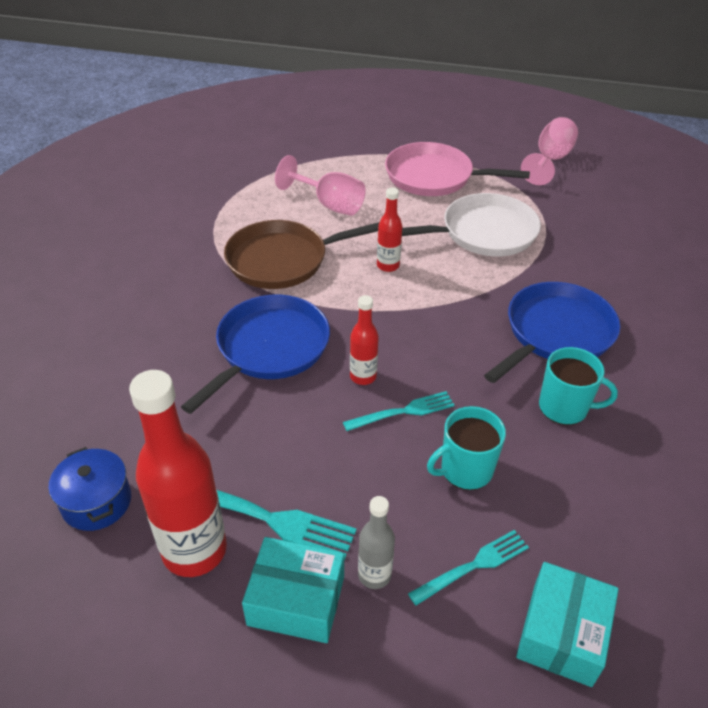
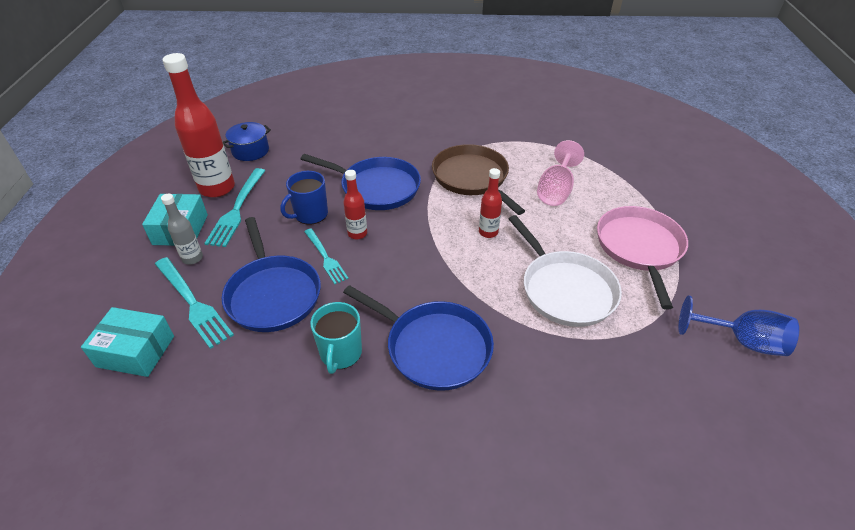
camera: 80 degrees right, 0 degrees up
(307, 424) = (310, 214): none -> blue mug
(465, 470) = (273, 294): turquoise mug -> blue pan
(473, 565) = (193, 303): turquoise fork -> turquoise fork, size x1.54
(550, 160) = (741, 341): pink goblet -> blue goblet

